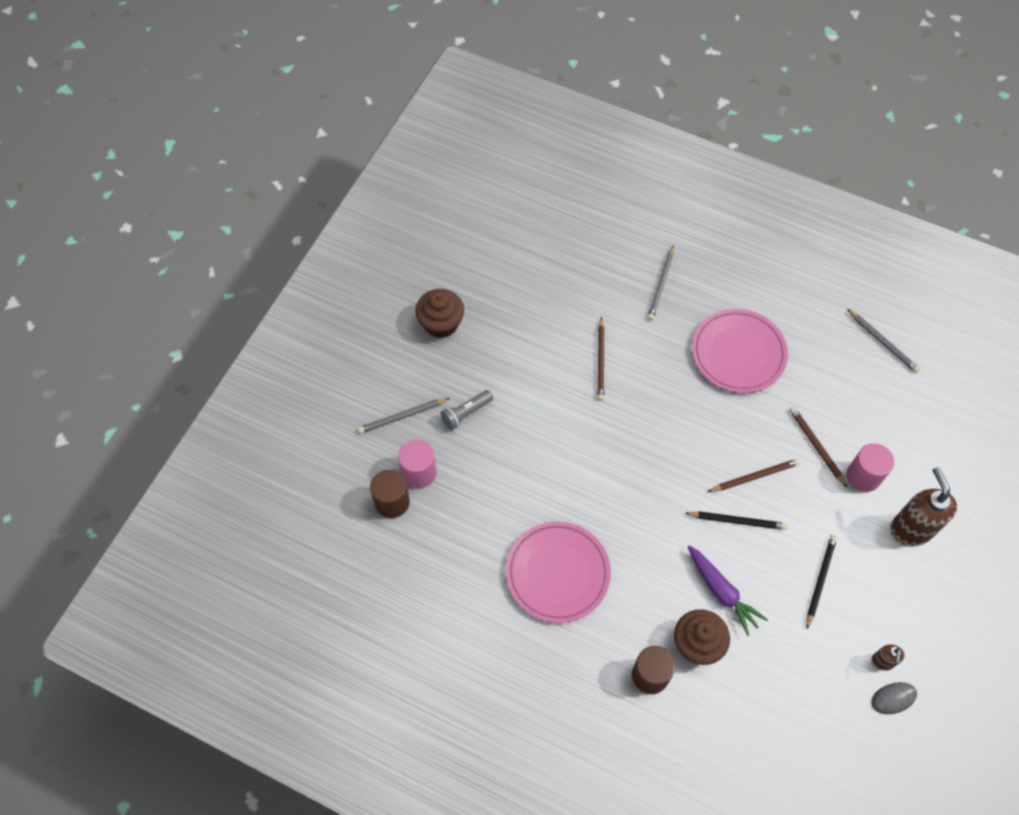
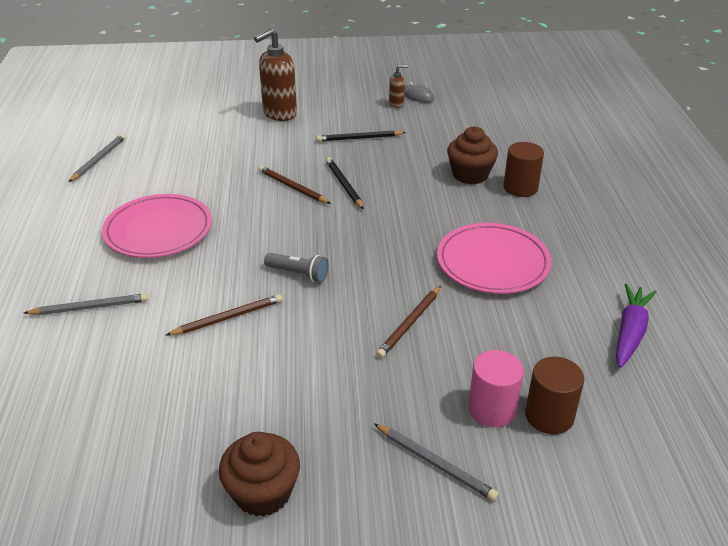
camera: 120 degrees left, 25 degrees down
(466, 413) = (381, 402): grey flashlight -> grey flashlight (298, 274)
(721, 592) = (415, 175): purple carrot -> purple carrot (630, 332)
(816, 446) = (236, 166): brown pencil -> brown pencil (410, 323)
(863, 476) = (248, 140): pink cylinder -> none

